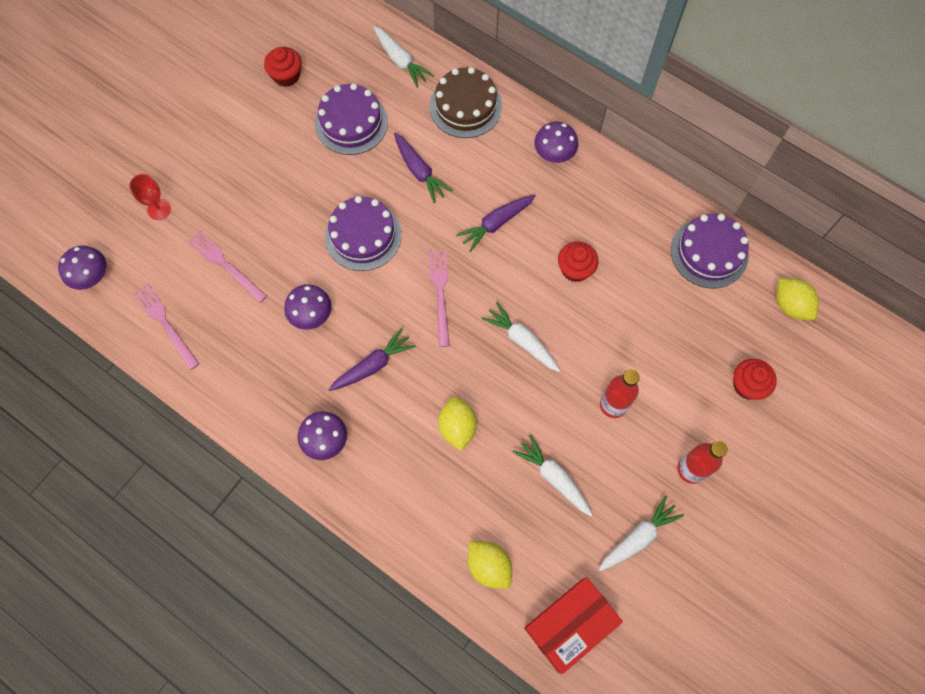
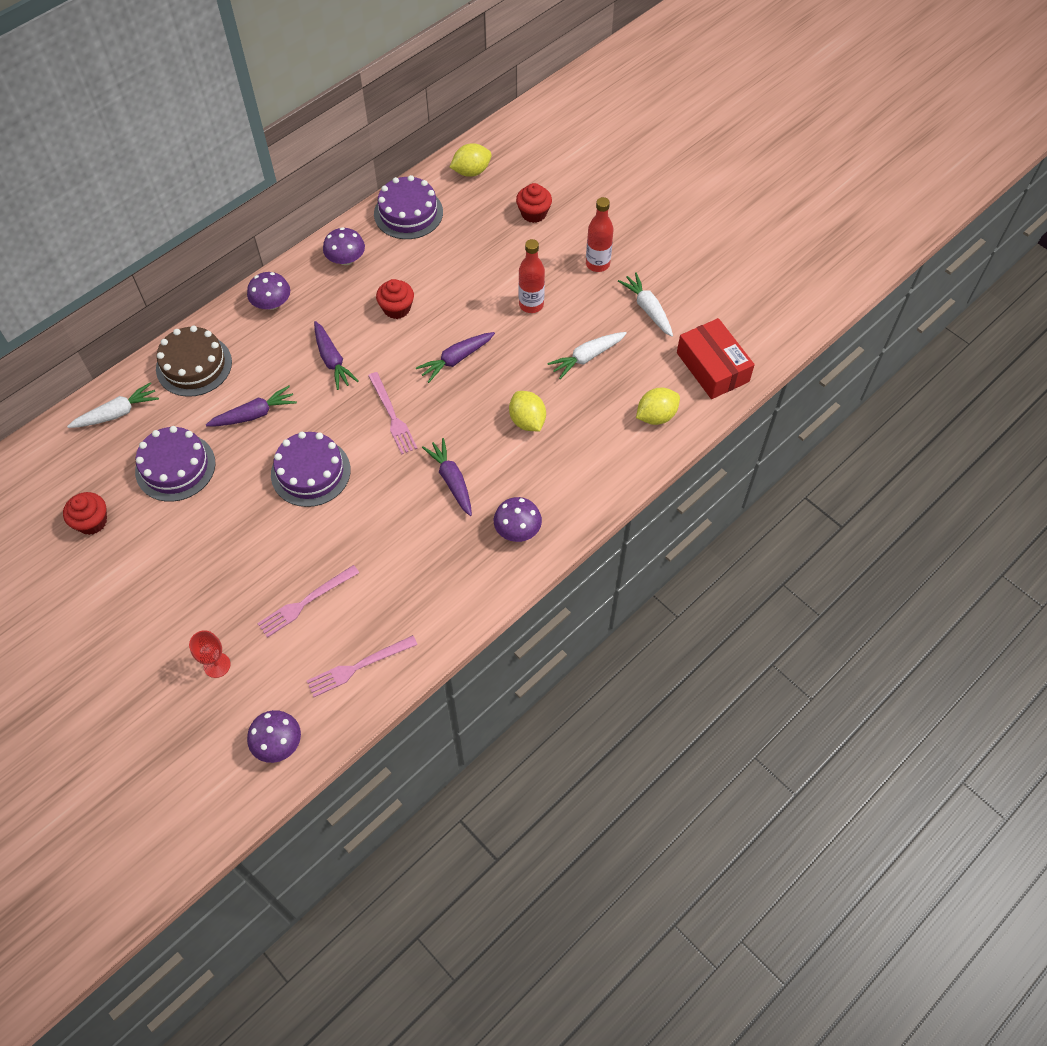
camera: 80 degrees left, 10 degrees down
(311, 314) = (384, 528): purple mushroom -> purple mushroom (346, 259)
(440, 294) = (392, 415): pink fork -> pink fork turned 120 degrees counterclockwise
(457, 427) = (527, 421): yellow lemon -> yellow lemon turned 60 degrees clockwise
(522, 341) = (456, 359): white carrot -> purple carrot

